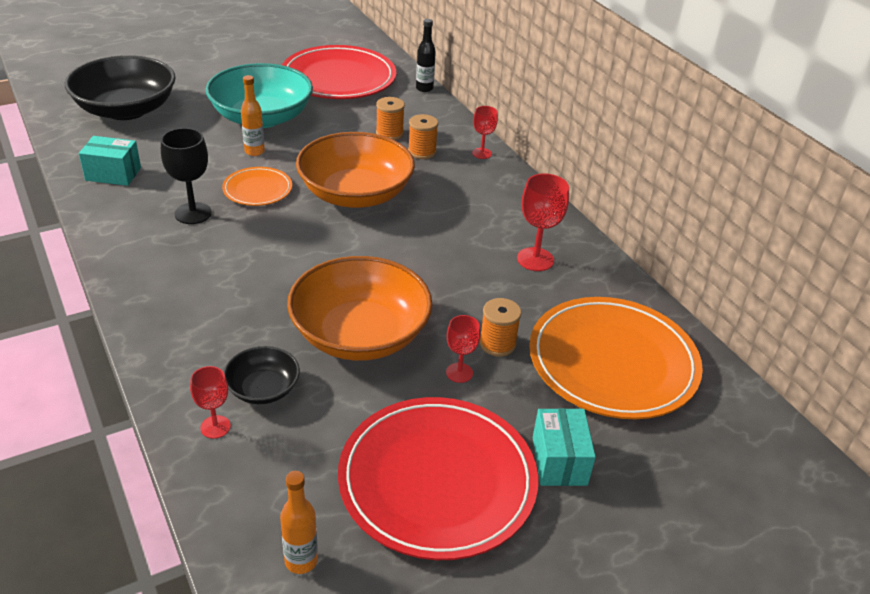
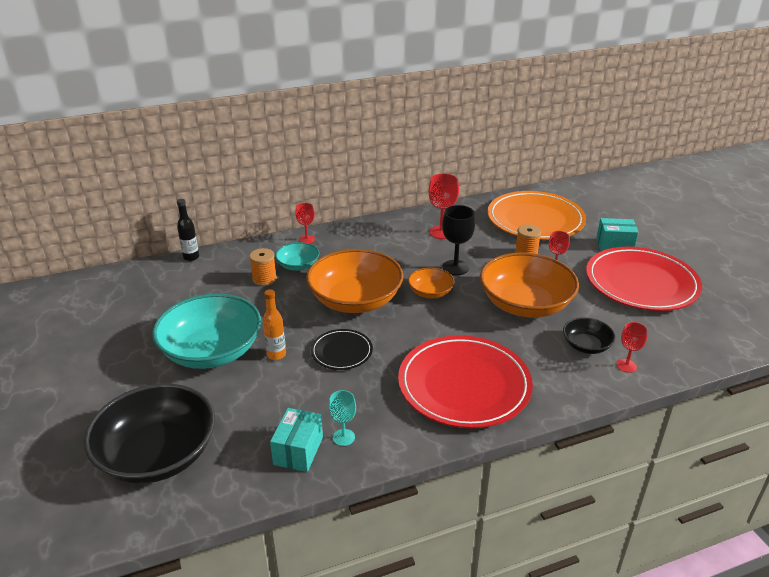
camera: 80 degrees left, 5 degrees down
(125, 197) = (343, 437): none -> turquoise goblet
(193, 213) = (376, 389): black goblet -> black goblet (455, 267)
(257, 189) = (341, 352): orange plate -> black plate
(301, 561) = (714, 330): orange bottle -> none
(339, 78) = (149, 303): red plate -> red plate (464, 385)
(378, 249) = (430, 292): none -> orange bowl
(422, 152) = (298, 265): orange spool -> turquoise bowl

